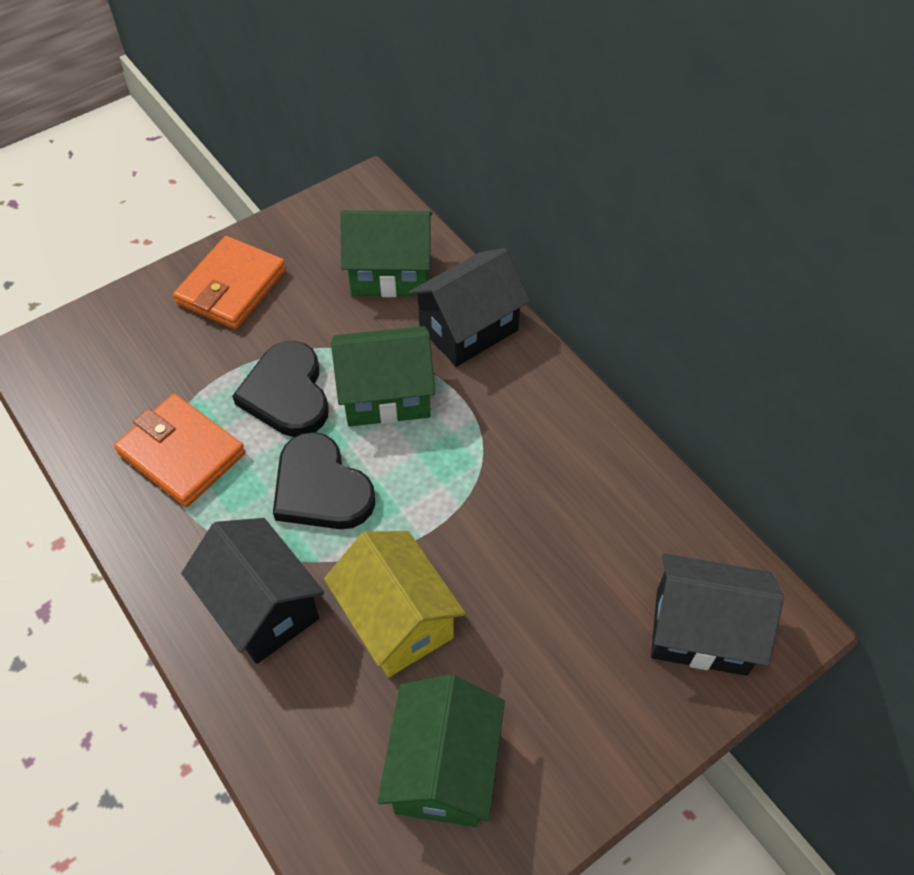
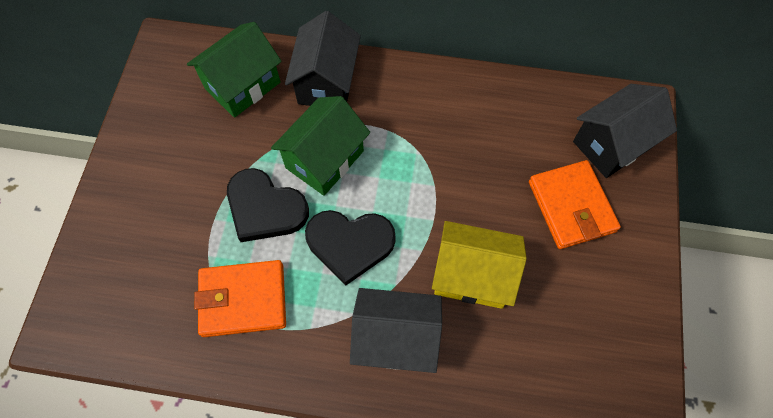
camera: 45 degrees left, 10 degrees up
(232, 287) = (150, 173): orange wallet -> orange wallet (571, 206)
(443, 768) = (577, 325): green house -> none

